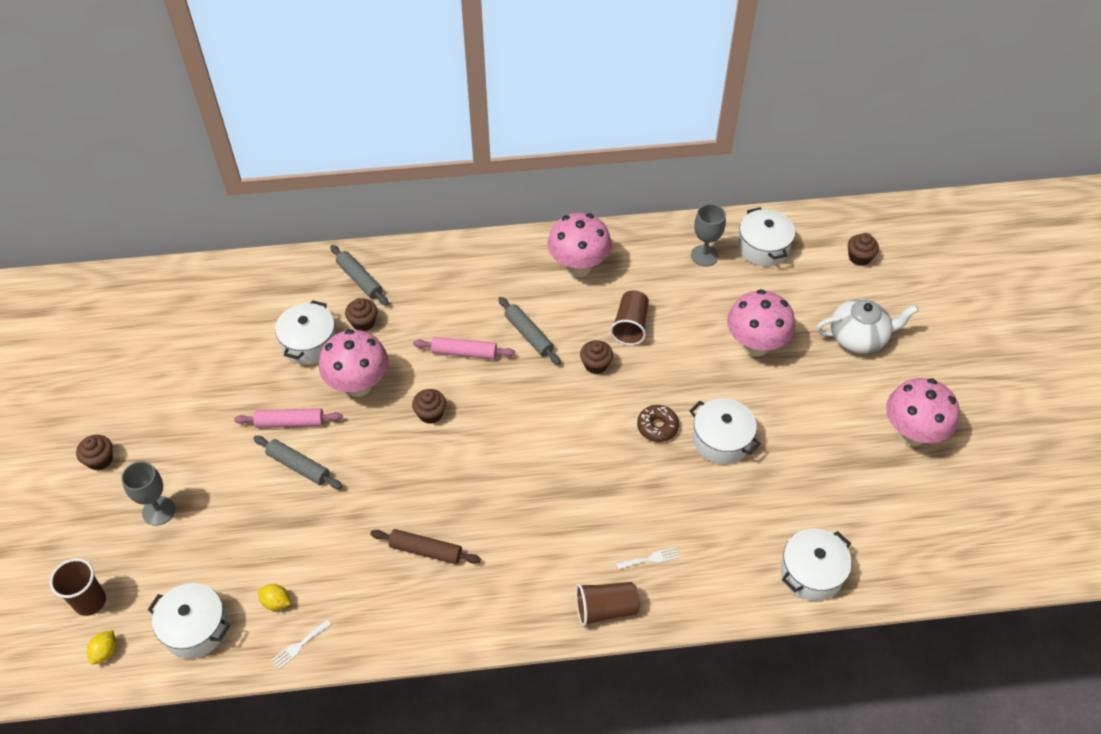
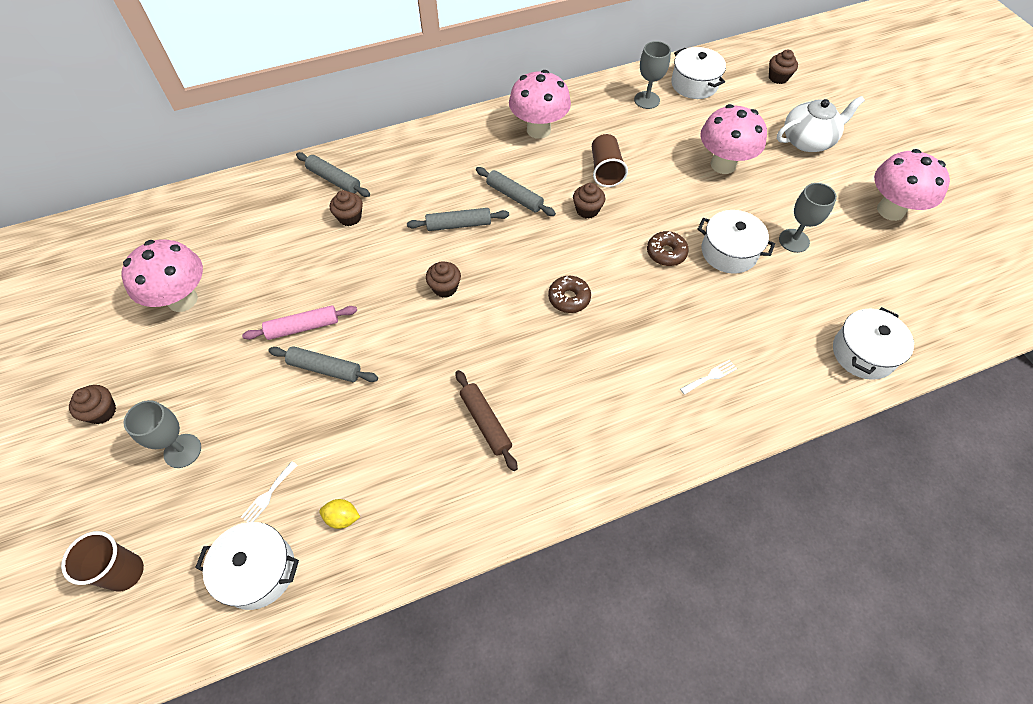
camera: 15 degrees left, 5 degrees up
(105, 652) = (157, 627): yellow lemon -> none
(299, 645) = (382, 559): white fork -> white fork (268, 495)
(309, 343) = (300, 247): white pot -> none
(358, 385) = (363, 276): pink mushroom -> pink mushroom (182, 300)
(426, 550) = (485, 422): brown rolling pin -> brown rolling pin turned 60 degrees clockwise
(464, 353) = (459, 225): pink rolling pin -> grey rolling pin
(544, 451) = (569, 298): none -> brown donut
(605, 609) = (687, 437): brown cup -> none
(793, 443) = (794, 240): none -> grey goblet

